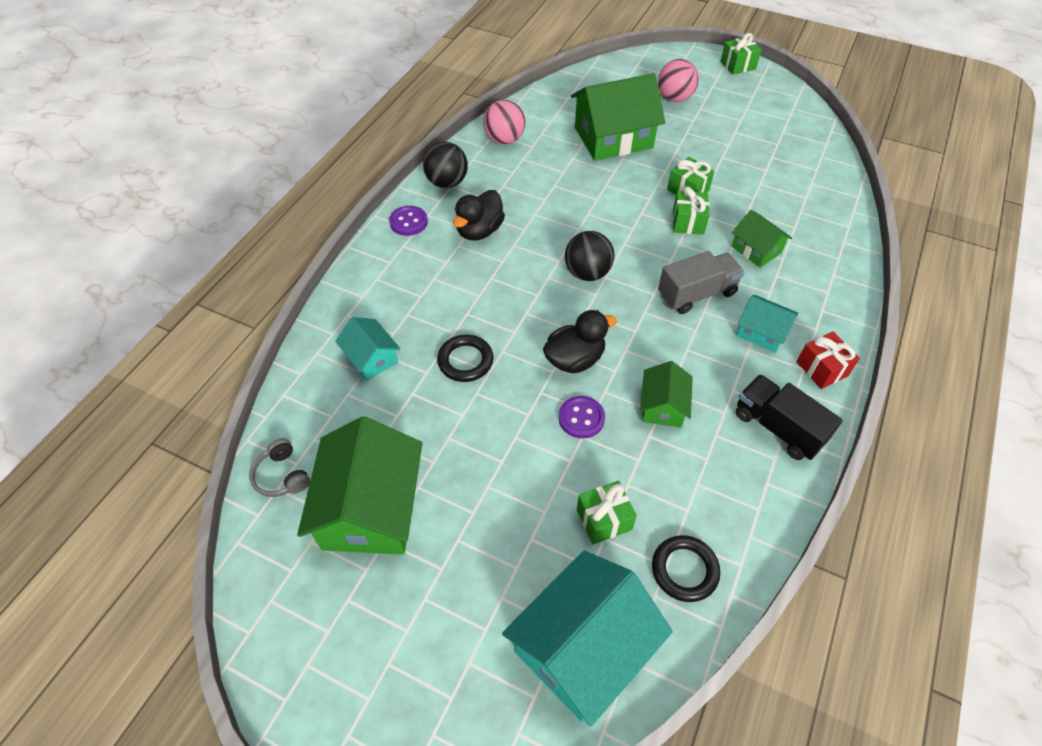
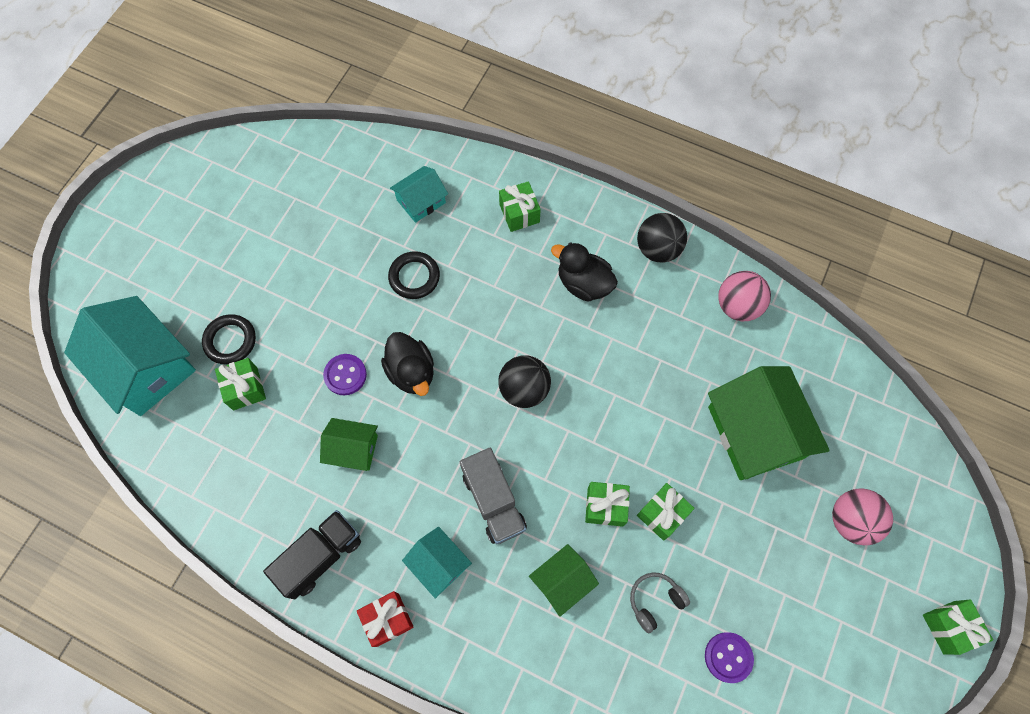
camera: 90 degrees right, 15 degrees up
(282, 475) = (310, 152): grey headphones -> grey headphones (655, 601)
(371, 508) = (275, 216): green house -> none
(397, 276) = (519, 213): none -> green gift
(408, 222) = (594, 217): purple button -> purple button (728, 657)
(684, 570) = (193, 449): black ring -> black ring (230, 341)
(762, 332) = (439, 564): turquoise house -> turquoise house turned 75 degrees counterclockwise

